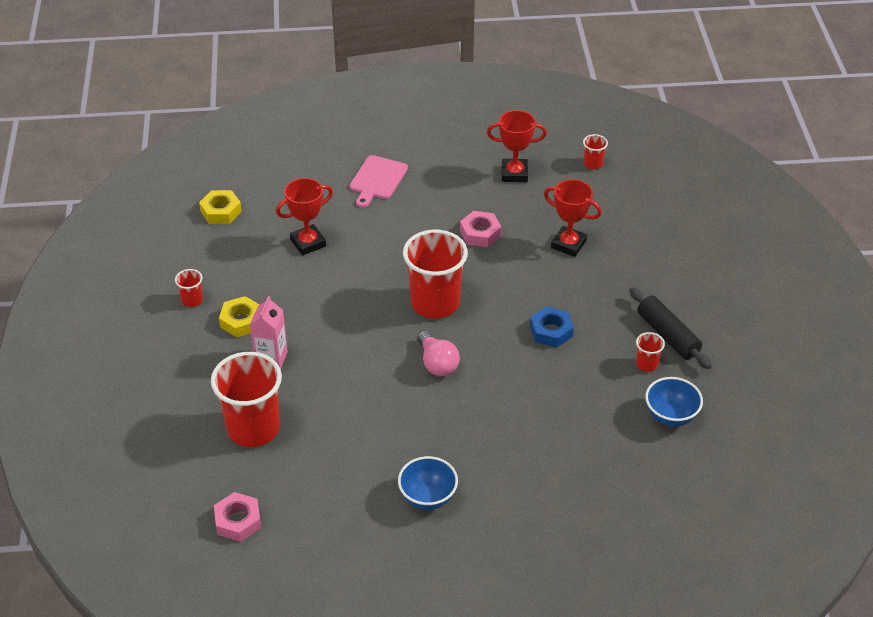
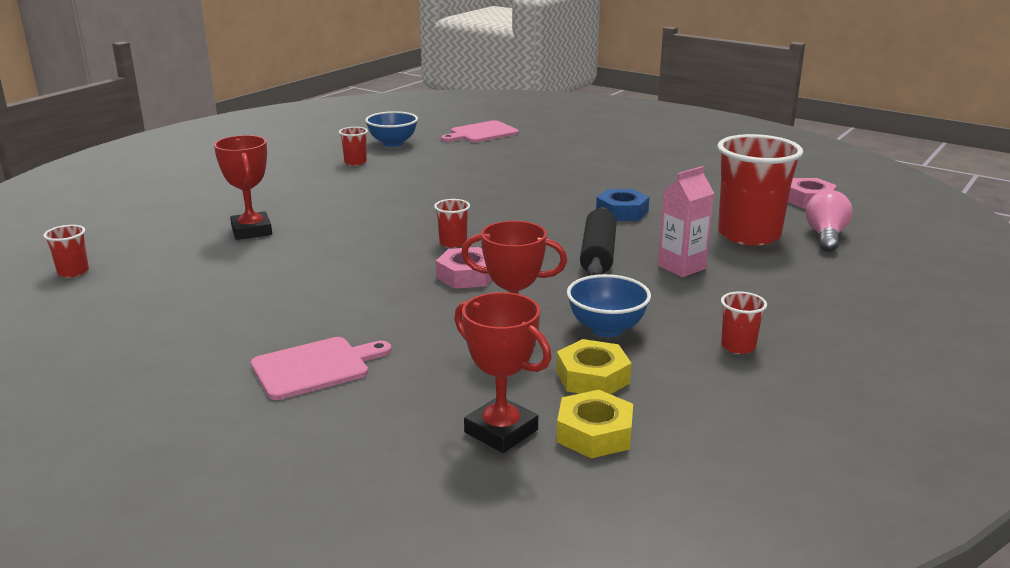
camera: 140 degrees left, 20 degrees down
(241, 321) = (687, 305): yellow nut -> yellow nut (592, 377)
(428, 497) = (630, 167): blue bowl -> blue bowl (606, 329)
(435, 303) = (453, 243): red cup -> red cup, size x0.43
(437, 363) = (517, 212): pink light bulb -> pink light bulb (825, 236)
(480, 233) = (309, 269): pink nut -> pink nut (466, 275)
(514, 173) = (160, 299): red trophy -> red trophy (501, 431)
(551, 331) = (387, 196): blue nut -> blue nut (622, 212)
(630, 490) = (481, 133): none -> pink cutting board
(668, 335) = (307, 167): black rolling pin -> black rolling pin (597, 254)

